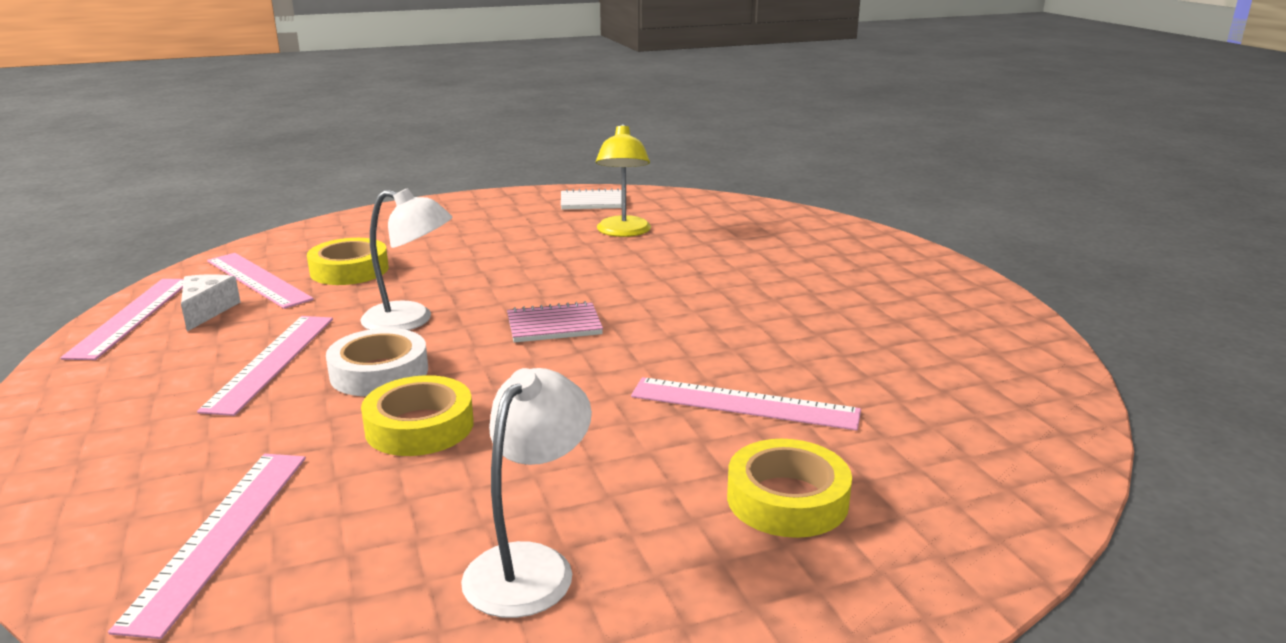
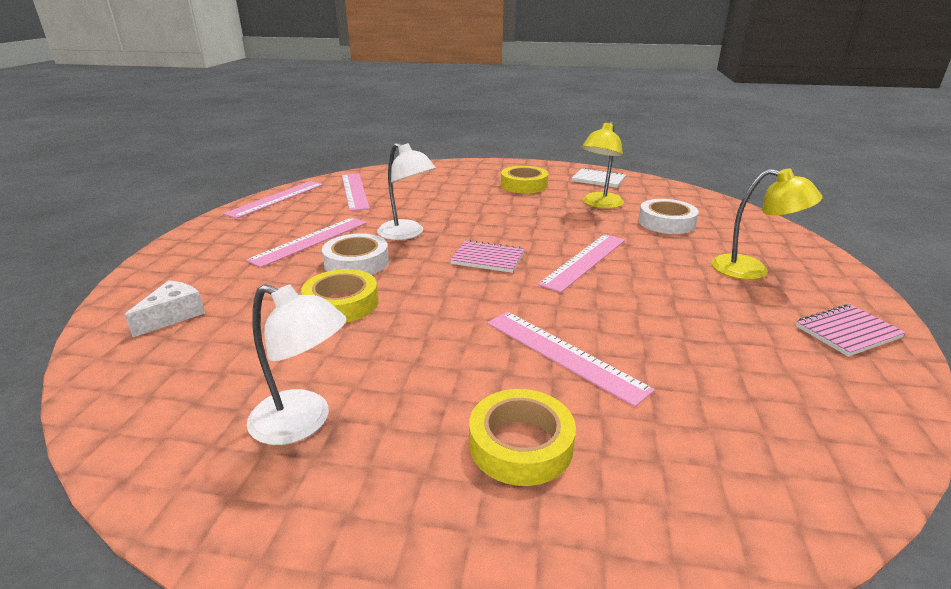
camera: 30 degrees right, 5 degrees up
(207, 311) = (312, 203): white cheese -> white cheese (173, 316)
(219, 535) = (179, 336): pink ruler -> pink ruler (584, 261)
(349, 270) = (406, 195): yellow tape -> yellow tape (524, 185)
(530, 565) = (303, 422): white lamp -> white lamp turned 60 degrees clockwise
(718, 239) = (666, 222): none -> white tape
(845, 271) = (752, 270): none -> yellow lamp
(971, 309) = (847, 332): none -> pink notebook

